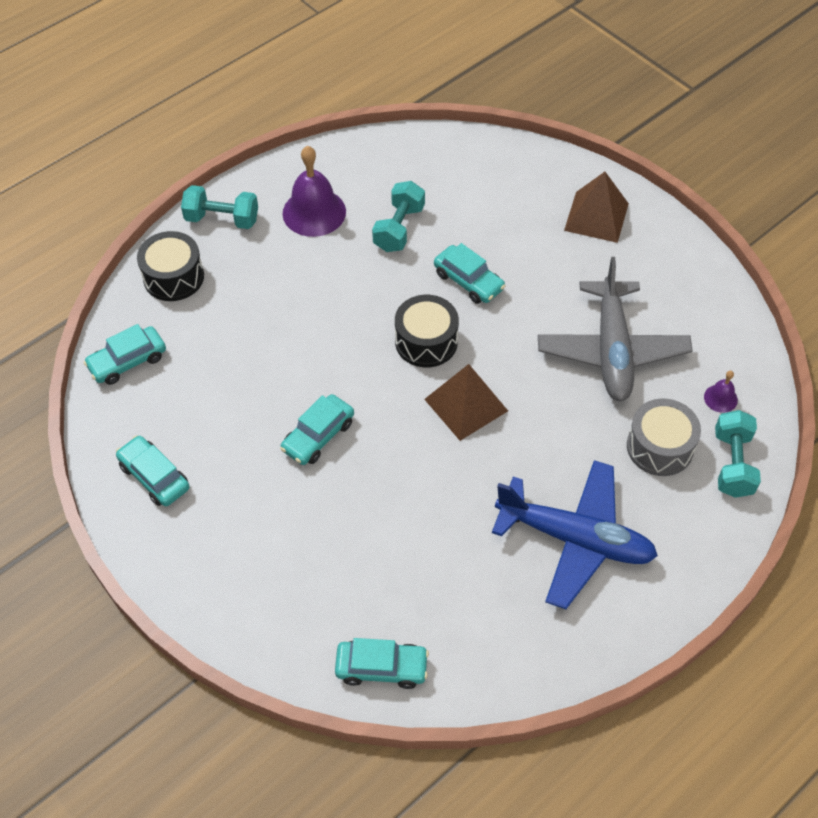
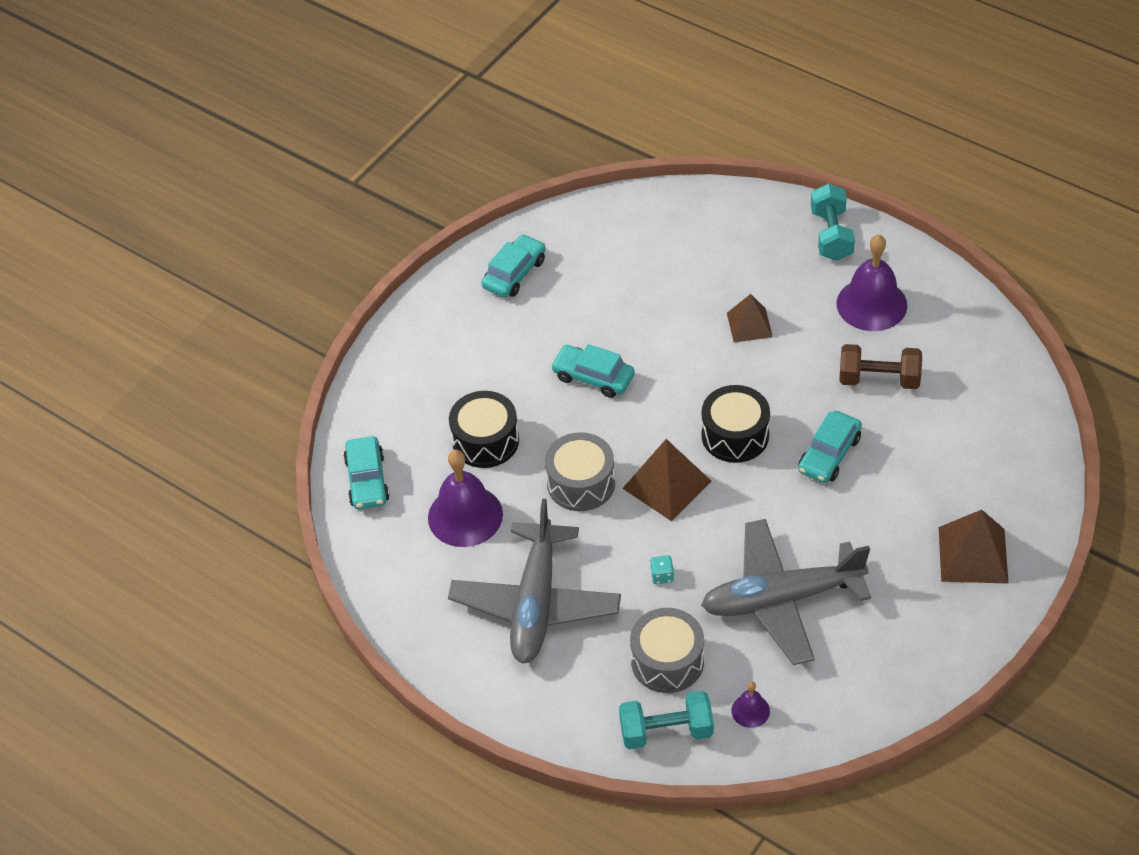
camera: 80 degrees right, 5 degrees down
(127, 361) = (631, 218): turquoise car -> none
(173, 277) = (742, 220): black drum -> black drum (485, 441)
(302, 301) = (749, 325): none -> brown pyramid
(399, 228) = (879, 379): turquoise dumbbell -> brown dumbbell
(444, 473) = (581, 483): none -> grey drum
(454, 581) = (465, 516): none -> purple bell
(567, 431) = (662, 575): none -> turquoise dice
(575, 539) = (536, 603): blue plane -> grey plane

